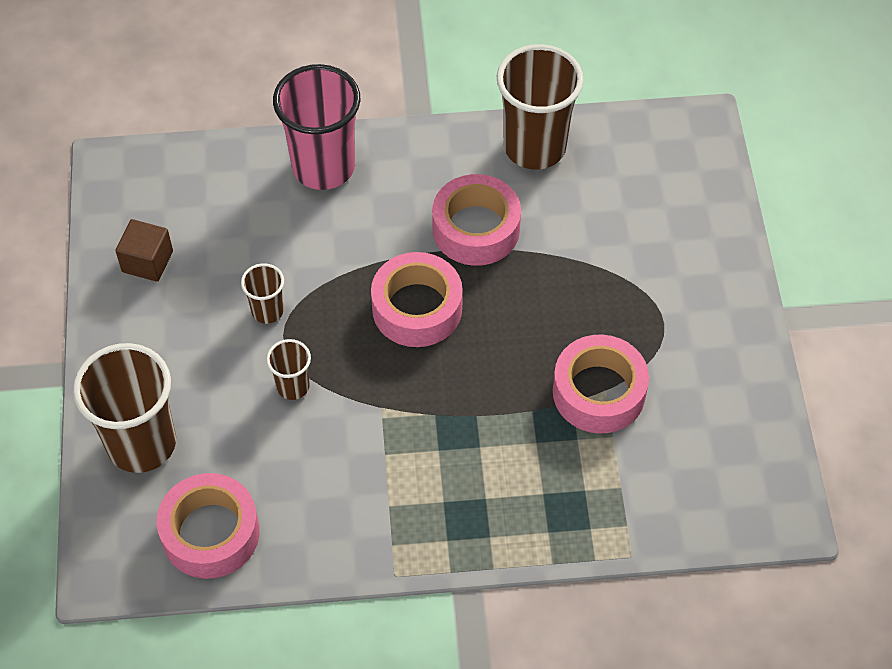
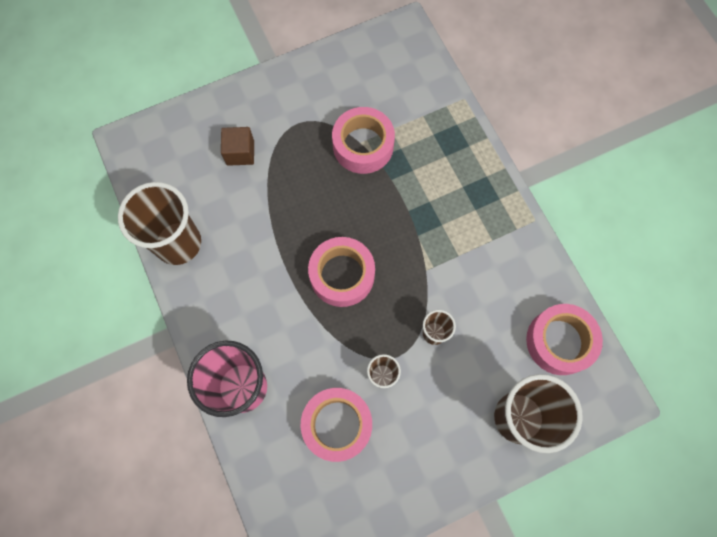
camera: 110 degrees left, 15 degrees up
(147, 261) = (373, 485): brown cube -> brown cube (240, 152)
(476, 229) = (263, 259): pink tape -> pink tape (337, 425)

